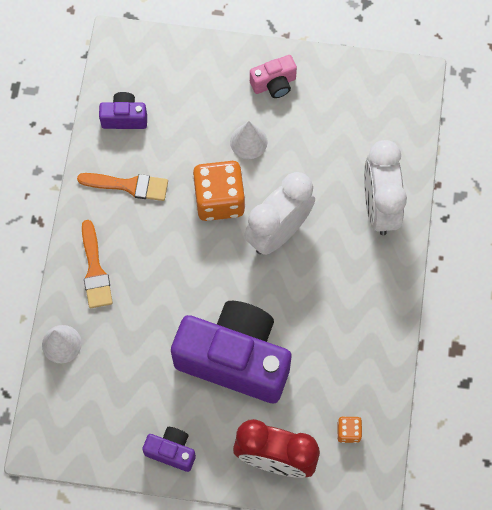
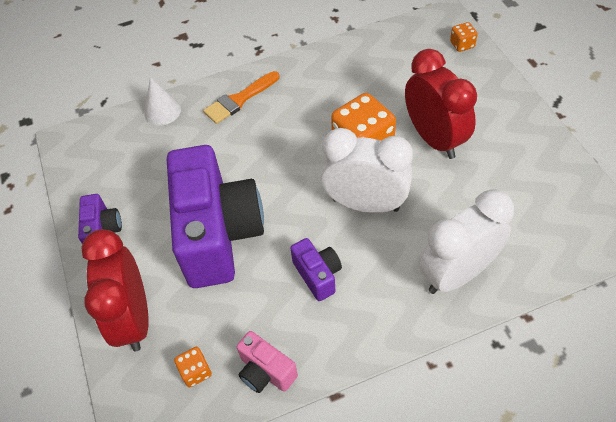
camera: 65 degrees right, 15 degrees down
(124, 118) = (384, 52): purple camera -> purple camera (318, 275)
(129, 185) = (328, 83): orange brush -> none
(161, 51) = (462, 45): none -> orange dice
(248, 141) = (434, 139): white cone -> red clock
(274, 84) = (505, 128): pink camera -> pink camera (265, 372)

